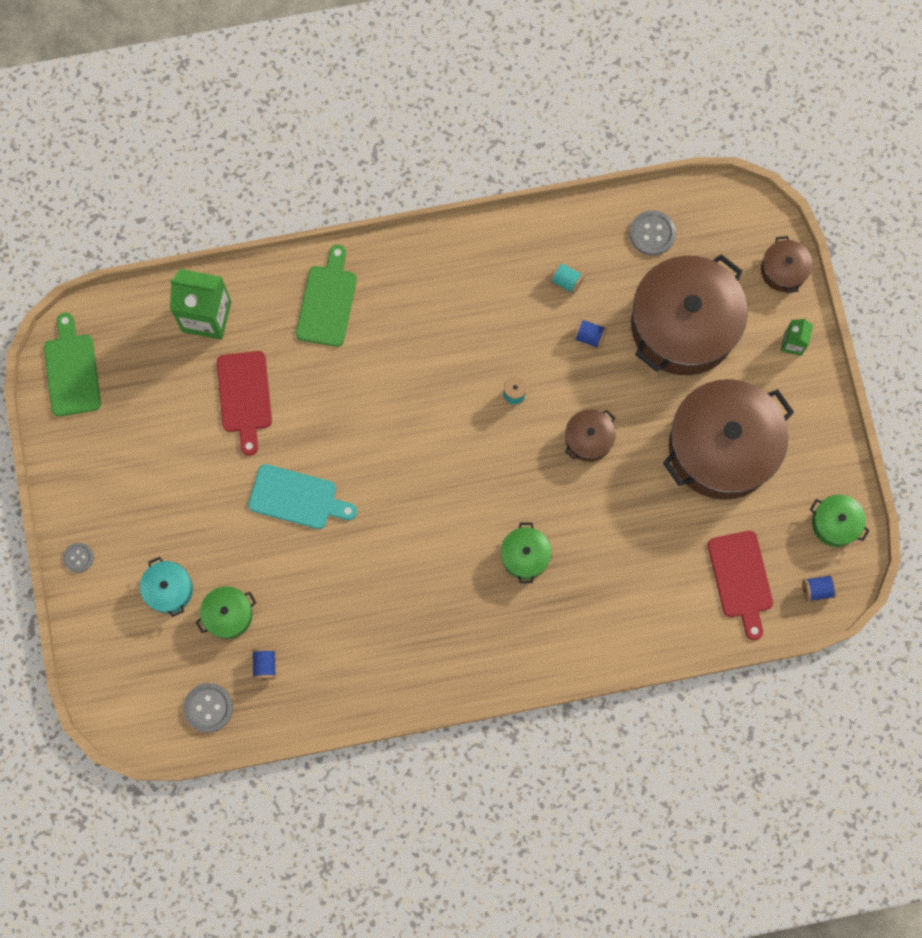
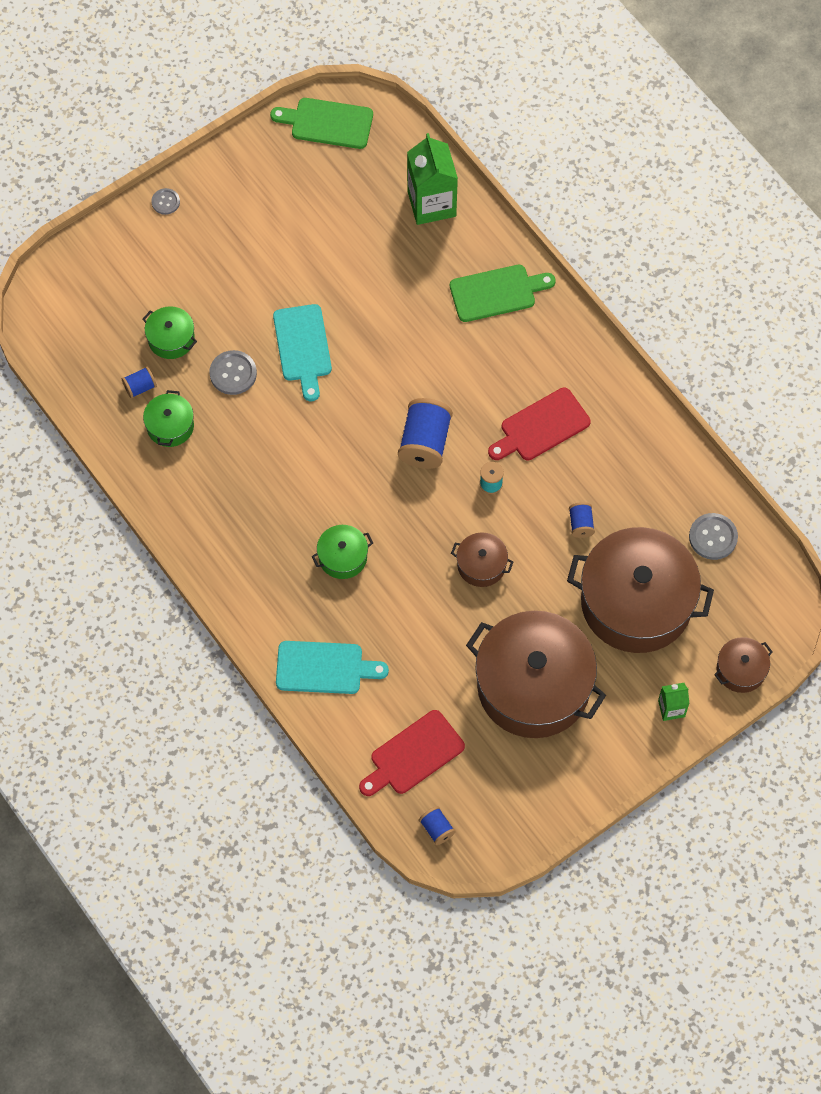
camera: 65 degrees right, 10 degrees down
(72, 371) = (327, 123): green cutting board -> green cutting board turned 135 degrees counterclockwise
(169, 589) = (171, 283): turquoise pot -> none
(208, 707) = (82, 359): grey button -> grey button (233, 373)
(244, 396) = (374, 265): red cutting board -> red cutting board (541, 427)
(447, 433) = (425, 443): none -> blue spool
(566, 281) = (624, 482): turquoise spool -> none
(624, 620) = (324, 668): none -> turquoise cutting board
(835, 523) = (510, 819): green pot -> green pot (170, 426)

